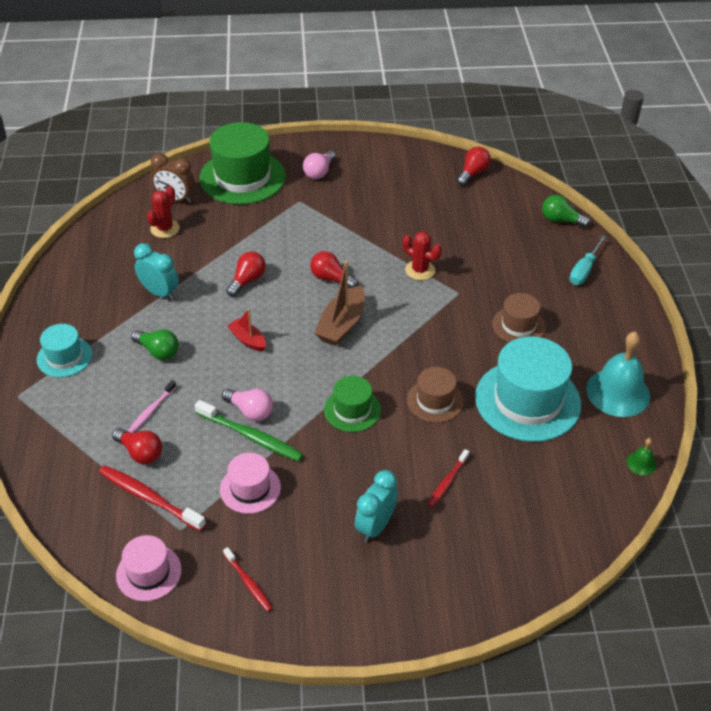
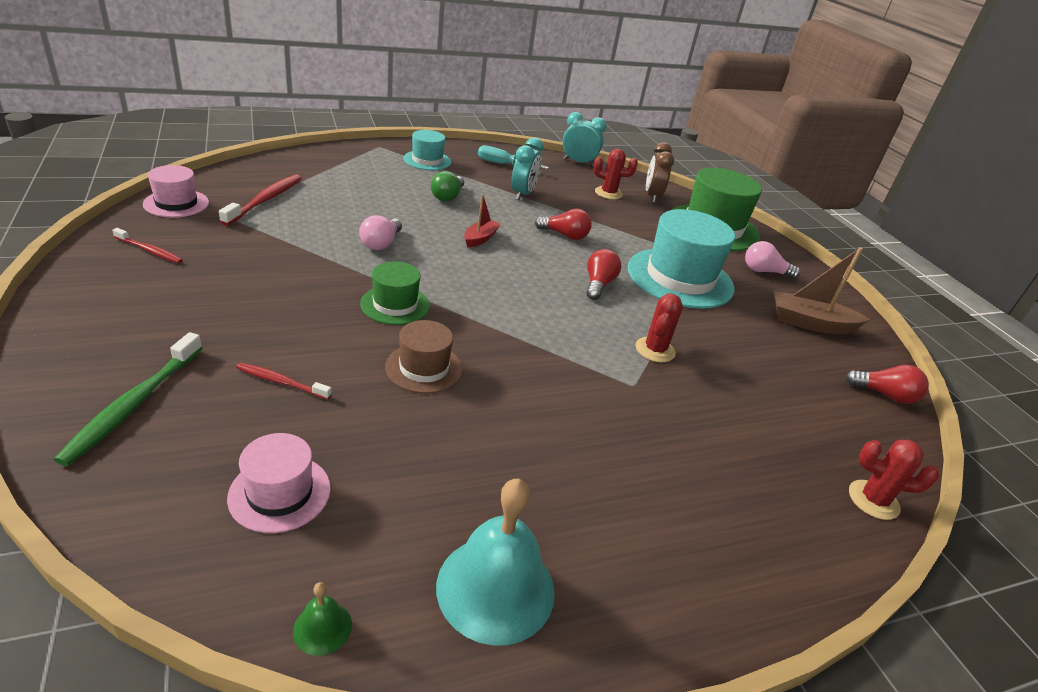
camera: 70 degrees right, 10 degrees down
(140, 453) = (320, 194): red light bulb -> none
(152, 410) = (373, 197): pink toothbrush -> none
(248, 582) = (149, 250): red toothbrush -> red toothbrush turned 105 degrees counterclockwise
(250, 436) = (346, 245): green toothbrush -> green toothbrush (134, 404)
(250, 488) = (275, 247): pink hat -> pink hat (280, 493)
(341, 325) = (528, 293): brown boat -> brown boat (810, 323)
(375, 526) = (212, 326): turquoise clock -> turquoise clock (578, 162)
(518, 325) = (600, 449): brown hat -> none
(527, 400) = (446, 461): turquoise hat -> turquoise hat (680, 278)
(561, 220) = (873, 500): green light bulb -> red cactus
(584, 270) = (776, 534): turquoise screwdriver -> turquoise screwdriver (503, 164)

